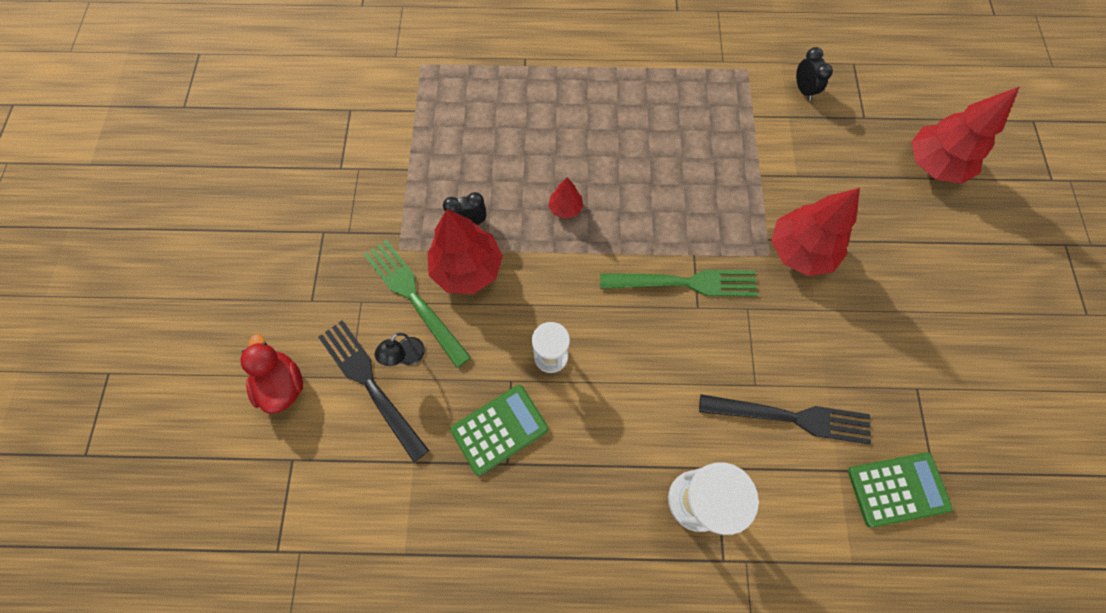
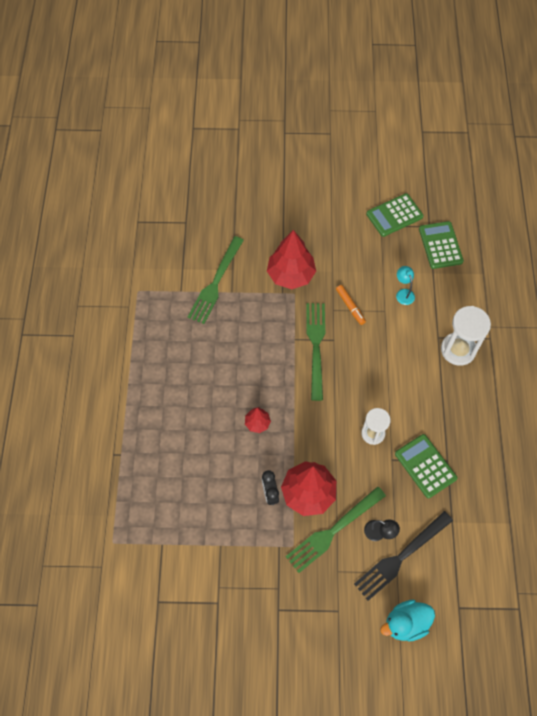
camera: 90 degrees left, 5 degrees down
(283, 384) = (405, 623): red duck -> turquoise duck
(756, 333) = (350, 307): none -> orange marker
(772, 156) = (215, 283): none -> green fork
(792, 417) = (403, 293): black fork -> turquoise lamp
(803, 90) = (159, 256): black clock -> none
(934, 165) = (226, 189): red tree -> none
(943, 412) = (394, 215): none -> green calculator

